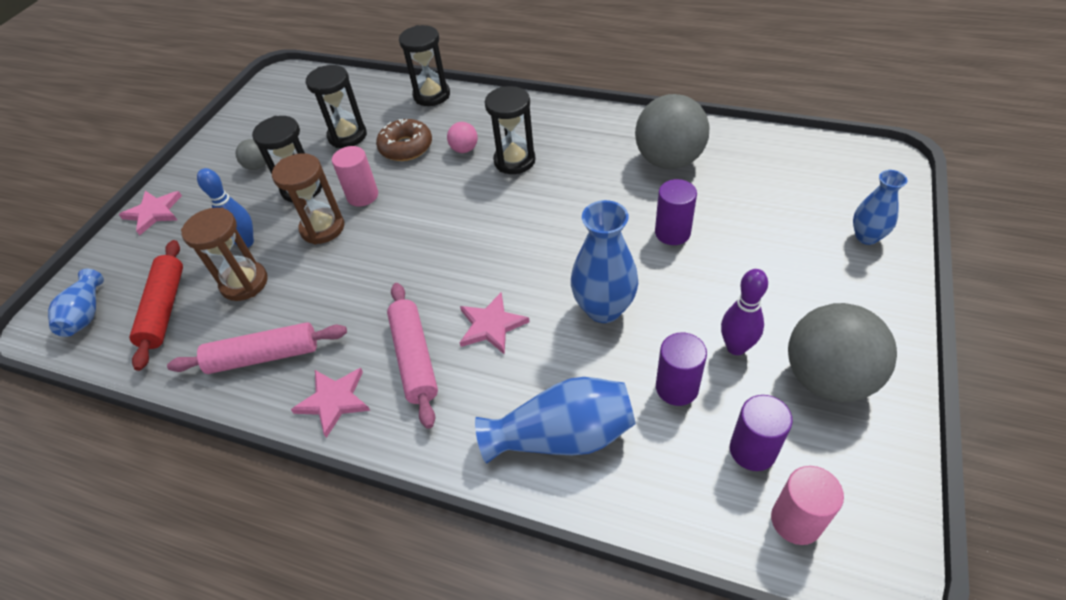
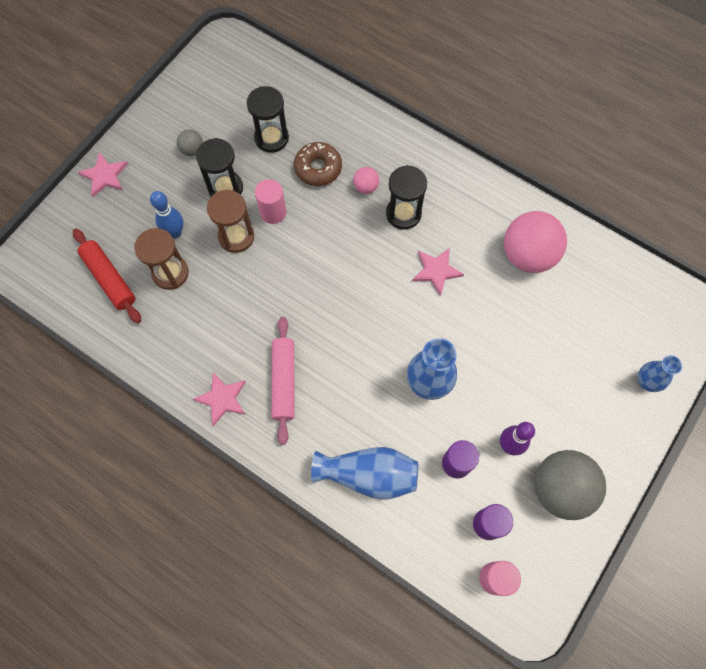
camera: 10 degrees right, 20 degrees up
(86, 314) = (51, 265): blue vase -> none
(164, 309) = (109, 279): red rolling pin -> red rolling pin turned 45 degrees counterclockwise
(264, 356) = (178, 345): pink rolling pin -> none
(431, 95) = (352, 111): black hourglass -> none
(491, 325) = (344, 371): pink star -> pink star (436, 271)
(668, 160) = (528, 255): grey ball -> pink ball
(672, 233) = (503, 330): purple cylinder -> none

